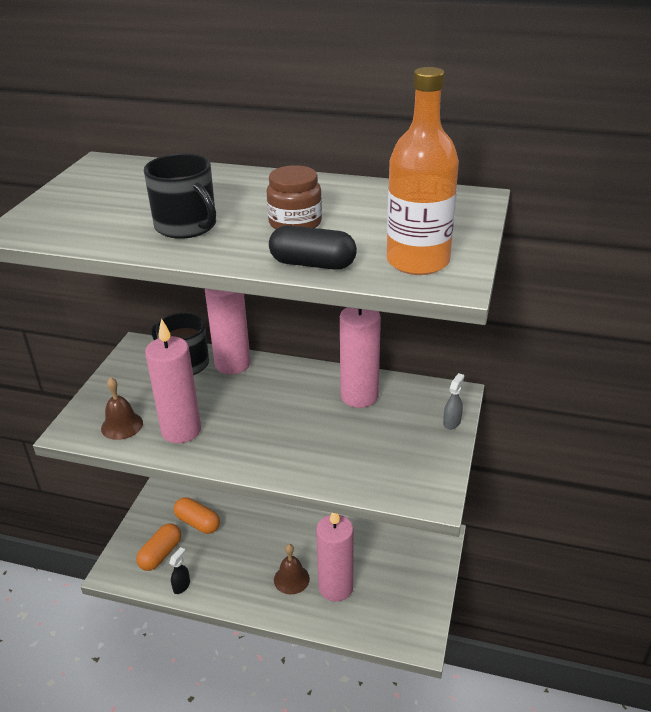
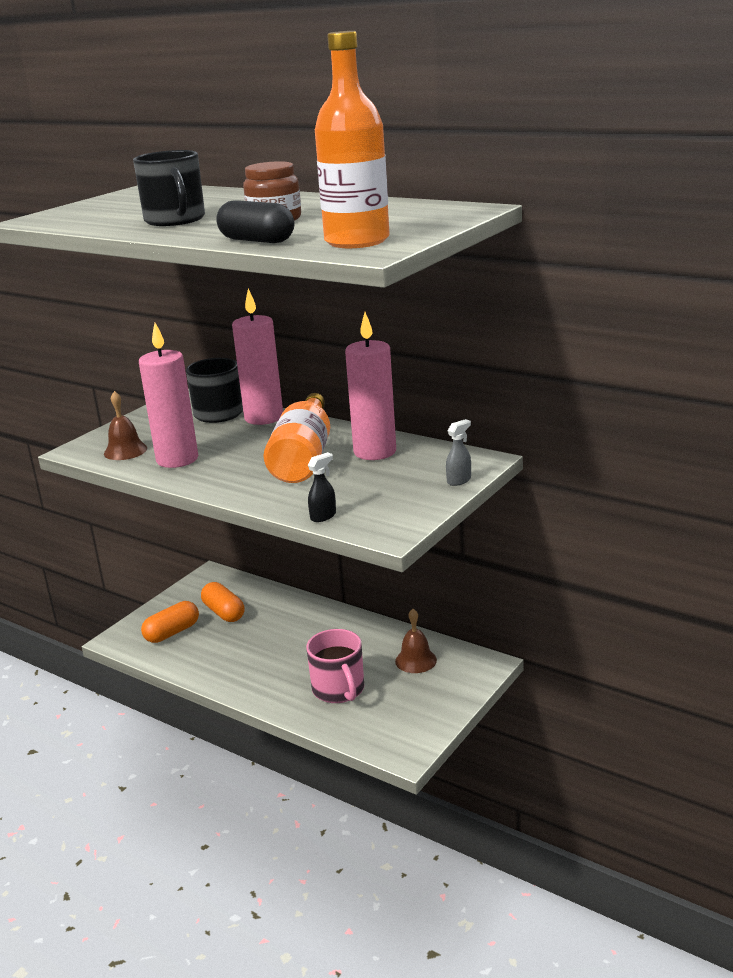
camera: 20 degrees right, 10 degrees down
(182, 586) = (178, 661): black spray bottle -> black spray bottle (323, 516)
(291, 579) = (295, 674): brown bell -> brown bell (416, 660)
(300, 412) = (303, 457): none -> orange bottle
(335, 587) = (339, 689): pink candle -> pink mug

